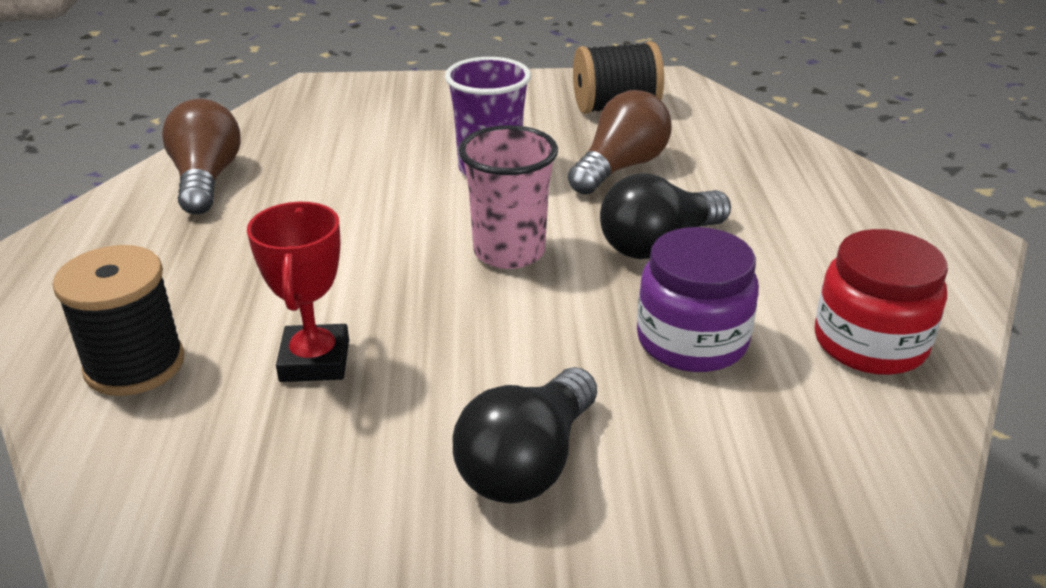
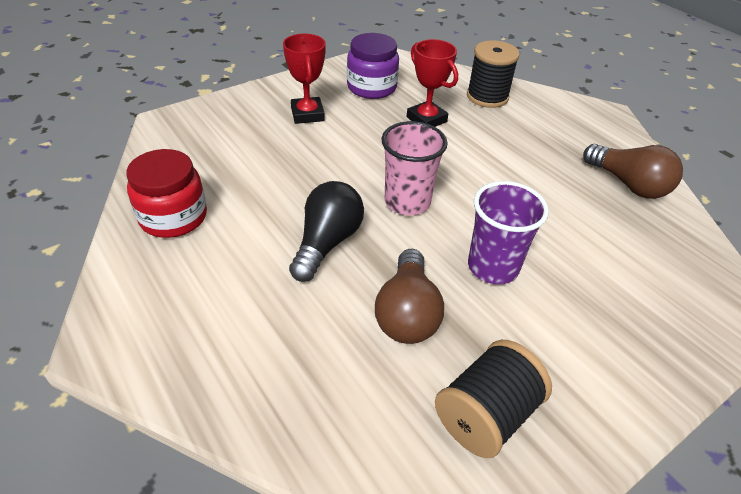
camera: 145 degrees right, 10 degrees up
(528, 463) = (307, 114): black light bulb -> red trophy
(692, 341) = (271, 184): purple jar -> purple jar (371, 87)

